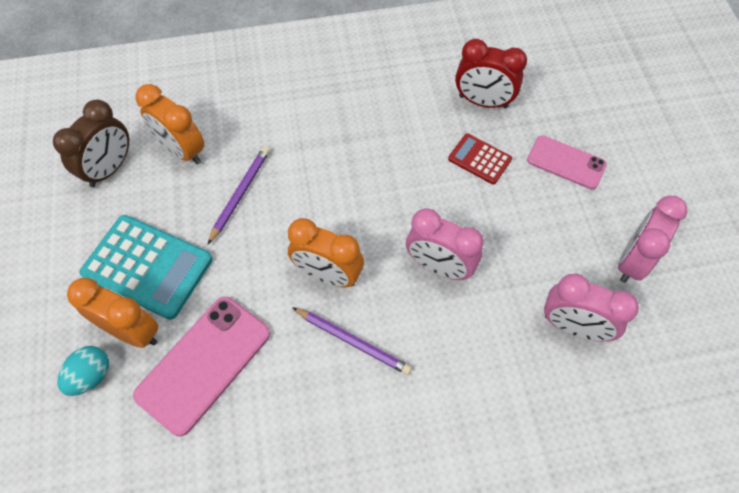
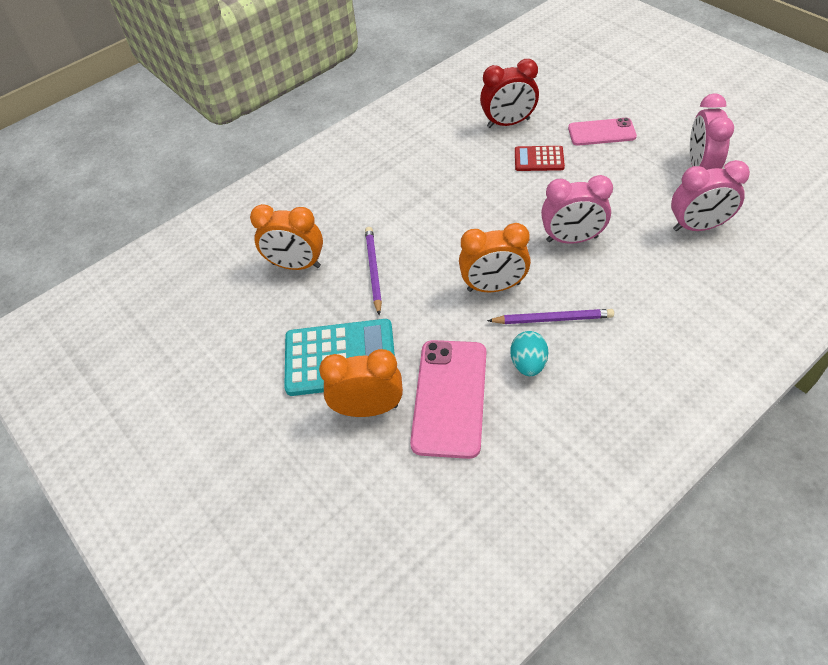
camera: 25 degrees left, 10 degrees down
(91, 376) = (361, 459): turquoise egg -> turquoise egg (528, 364)
(110, 169) = (243, 308): brown clock -> none

